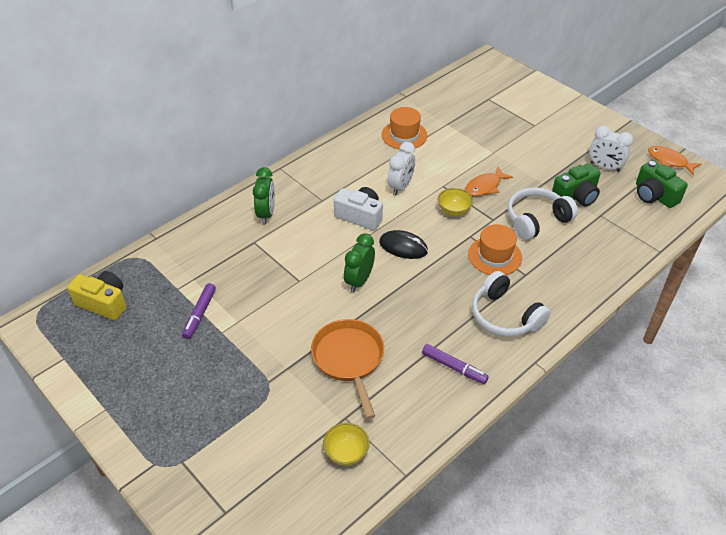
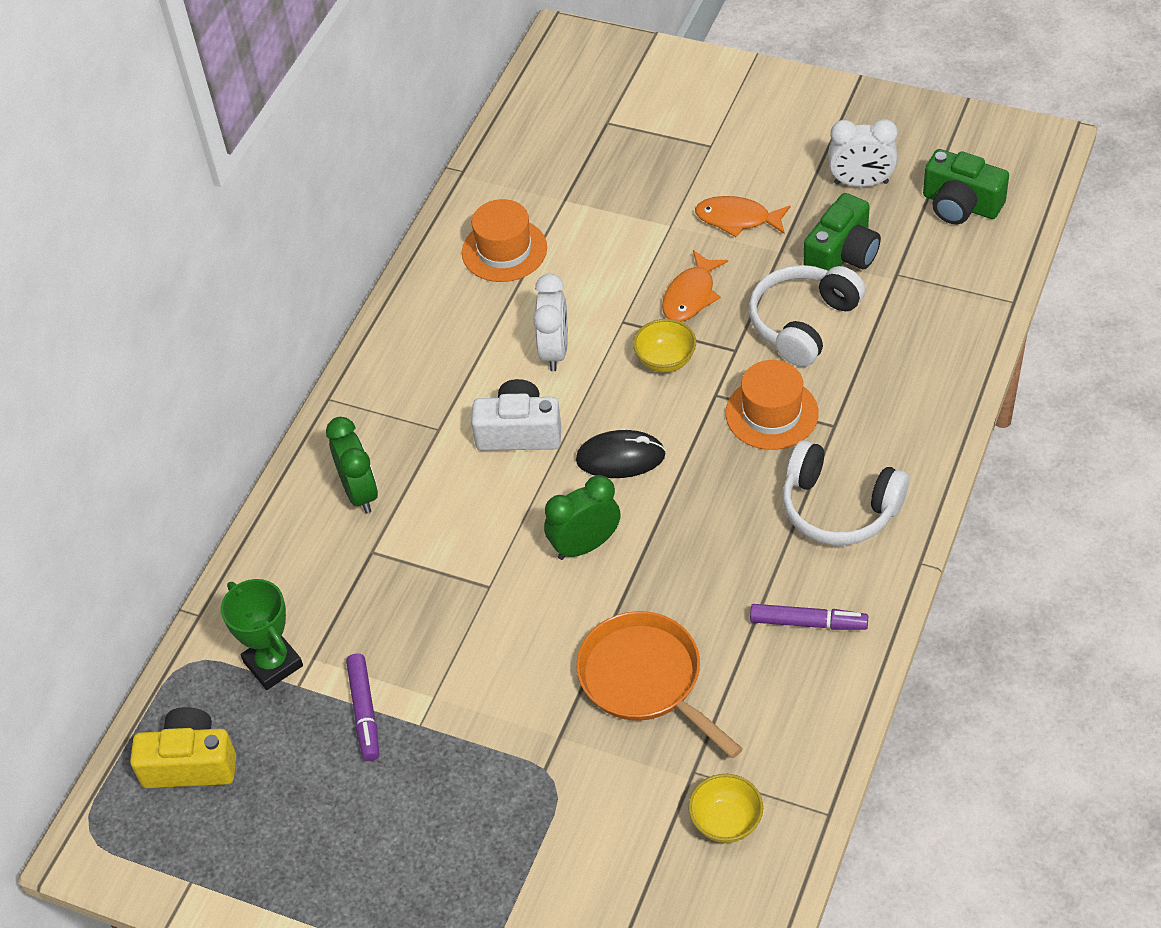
camera: 20 degrees left, 5 degrees up
(173, 274) = (273, 664): none -> green trophy
(359, 281) = (585, 545): green clock -> green clock turned 60 degrees clockwise
(669, 161) = (955, 132): orange fish -> orange fish (737, 219)

